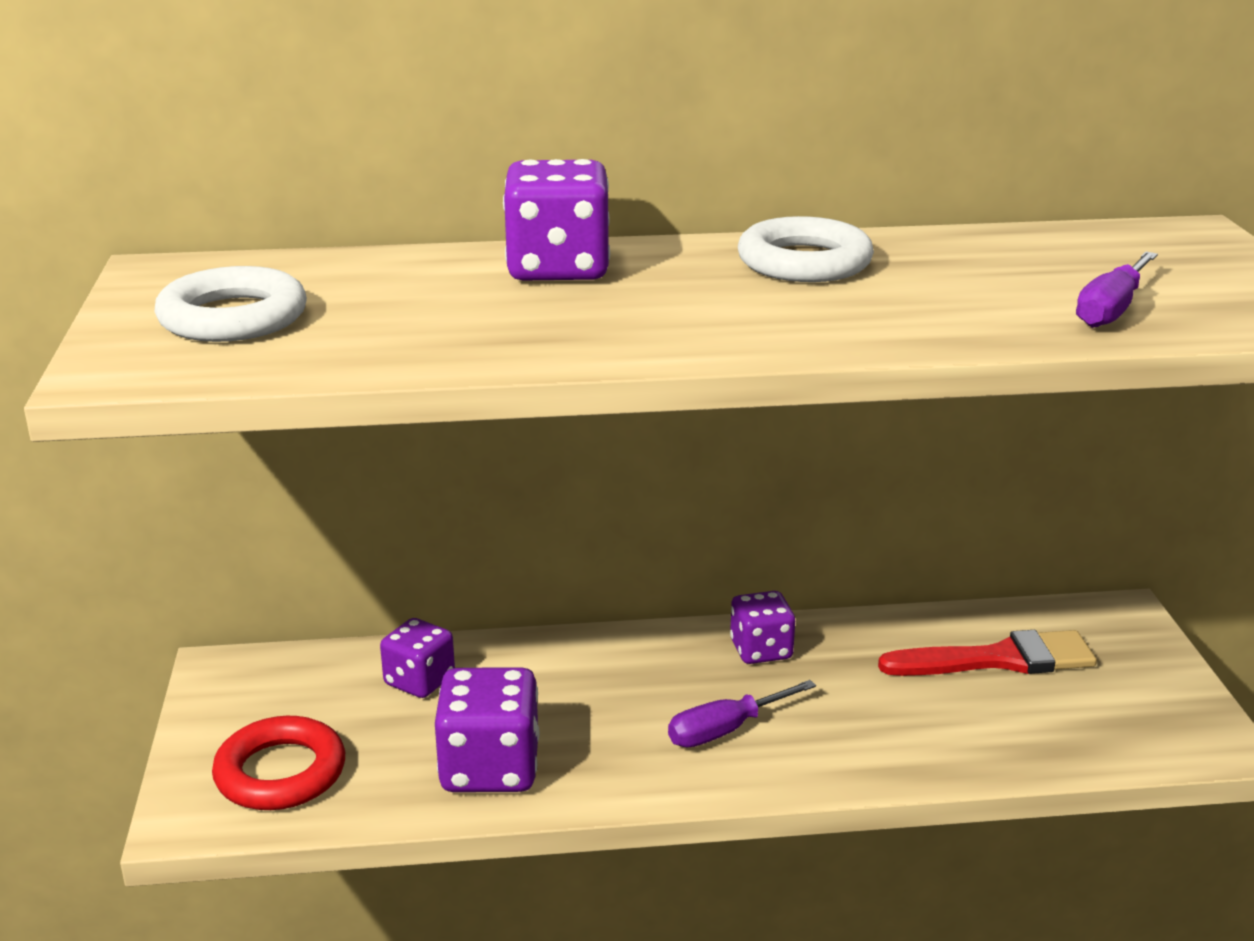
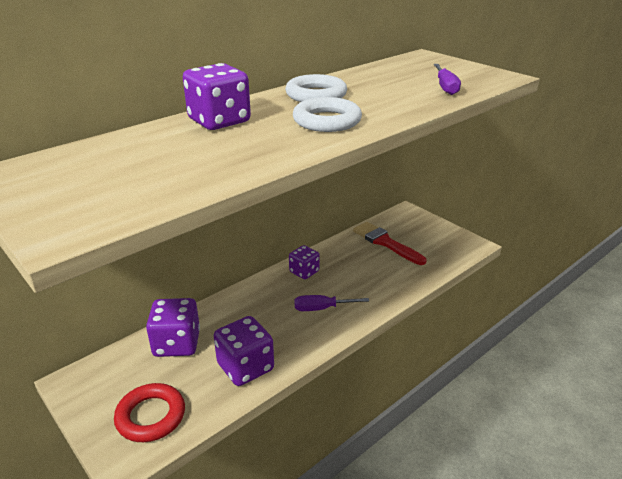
camera: 35 degrees left, 5 degrees up
(233, 317) = (88, 186): white ring -> white ring (327, 121)
(419, 681) = (177, 344): purple dice -> purple dice, size x1.56
(725, 730) = (322, 308): purple screwdriver -> purple screwdriver turned 60 degrees clockwise
(998, 659) = (386, 243): red brush -> red brush turned 90 degrees counterclockwise

